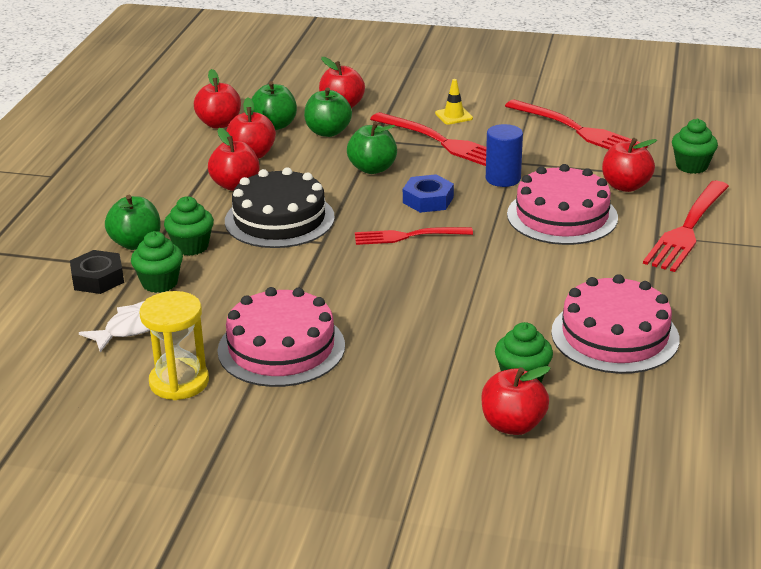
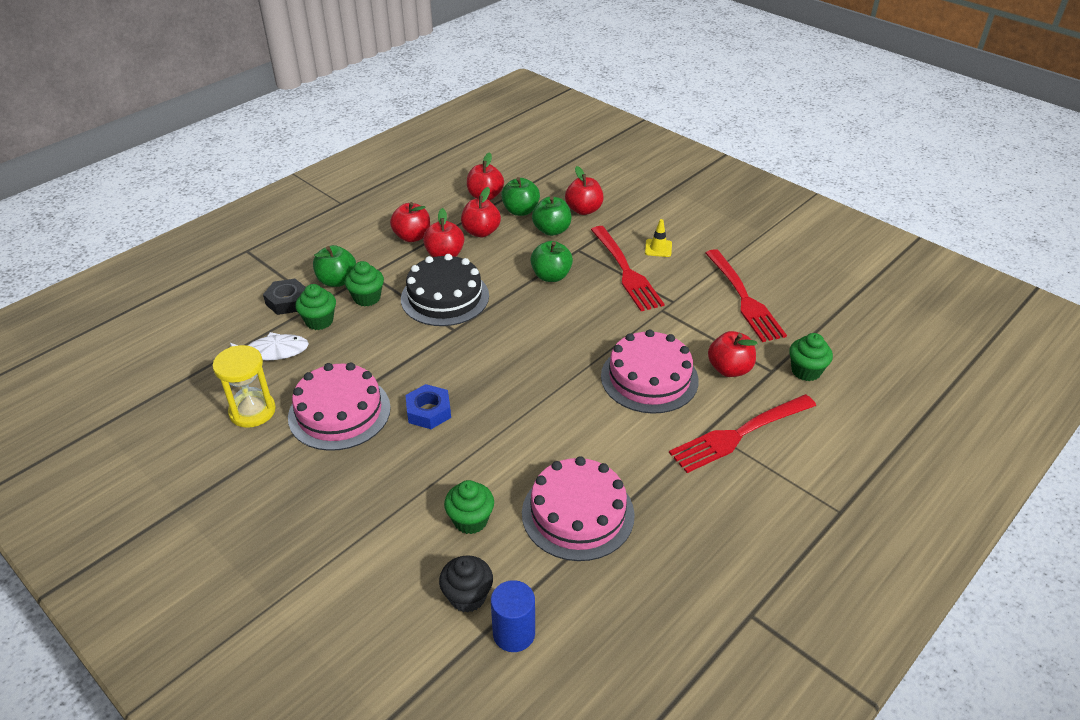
camera: 30 degrees right, 10 degrees up
(408, 236) = (517, 349): red fork -> none
(428, 200) = (563, 321): blue nut -> blue nut (428, 411)
(503, 179) = (638, 323): blue cylinder -> blue cylinder (514, 633)
(513, 425) = (423, 560): red apple -> red apple (412, 237)
(587, 433) = (467, 596): none -> black cupcake

